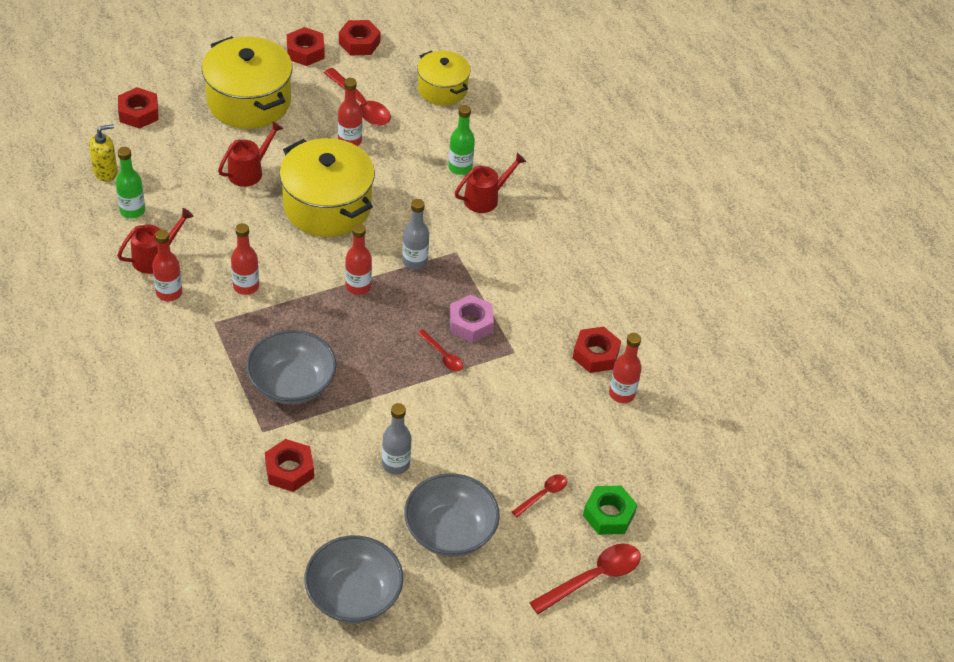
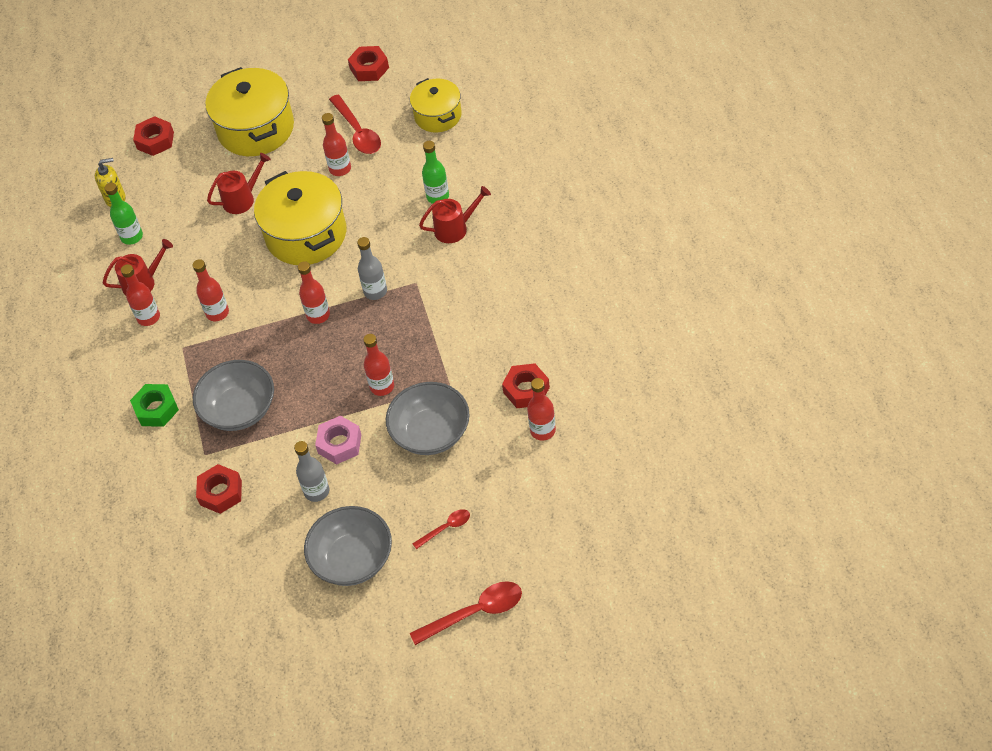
camera: 20 degrees right, 5 degrees up
(305, 52) = (317, 78): red nut -> none
(353, 595) = (253, 615): grey bowl -> grey bowl (430, 432)
(443, 356) = (382, 386): red spoon -> red bottle
(470, 323) = (414, 355): pink nut -> pink nut (339, 444)
(608, 514) = (503, 551): green nut -> green nut (156, 409)

